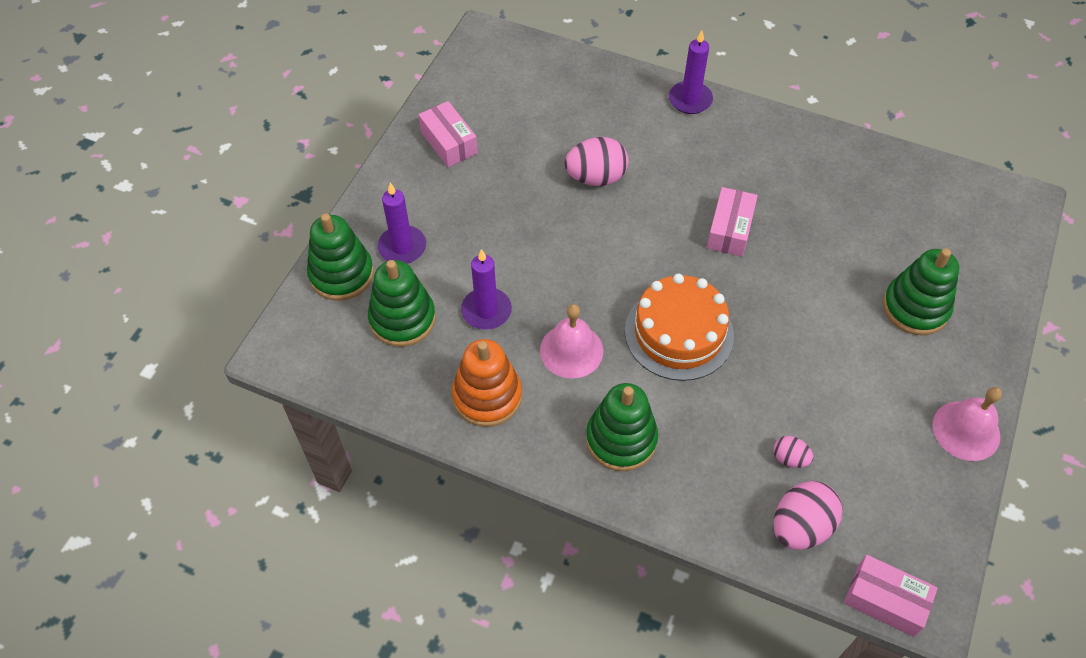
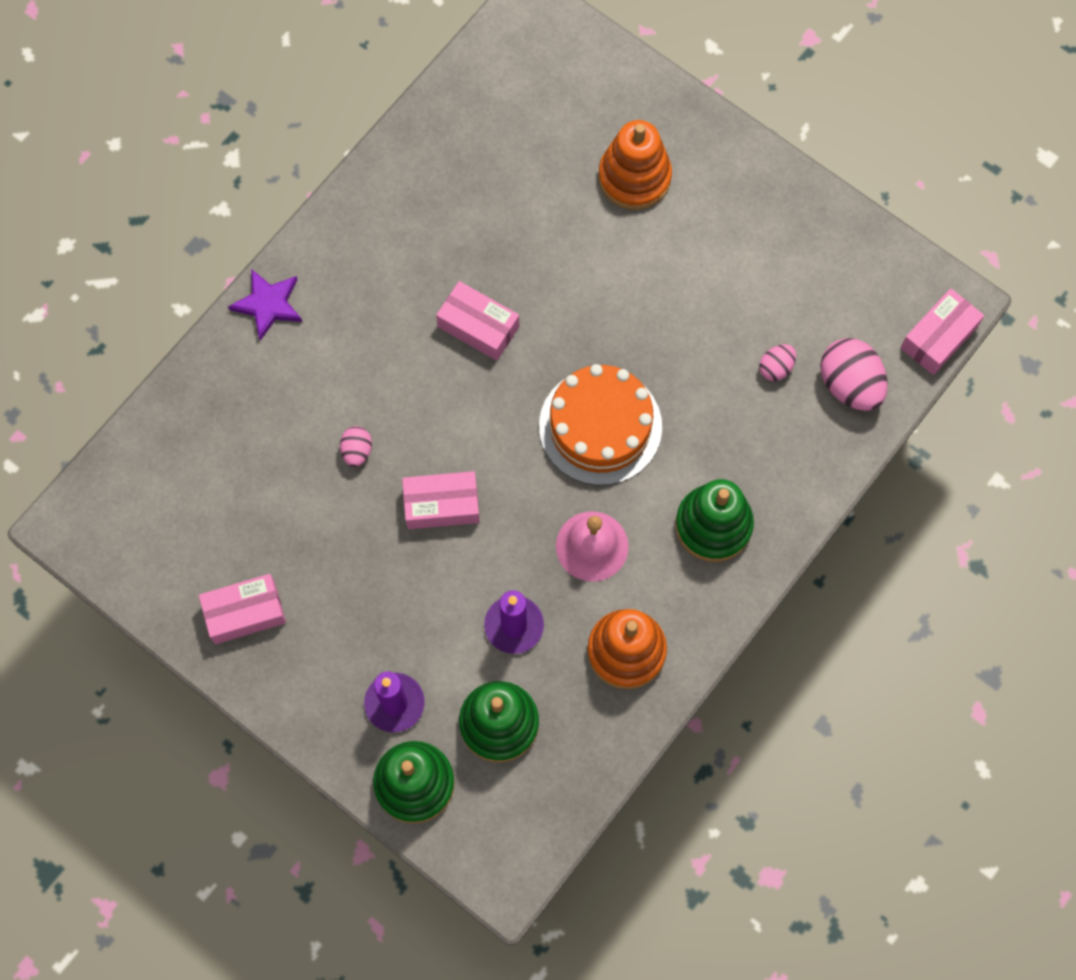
camera: 75 degrees left, 15 degrees up
(571, 240) = (441, 505): none -> pink box
(596, 177) = (357, 451): pink egg -> pink egg, size x0.53
(690, 100) = (268, 304): purple candle -> purple star
(915, 308) = (634, 177): green stacking toy -> orange stacking toy
(966, 430) = (786, 191): pink bell -> none

